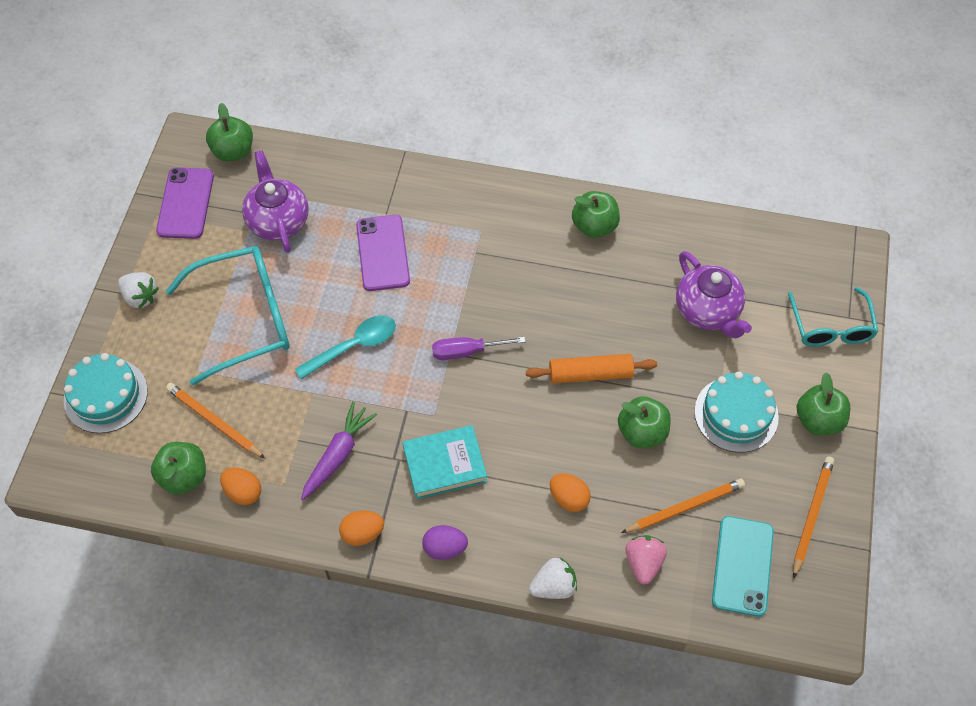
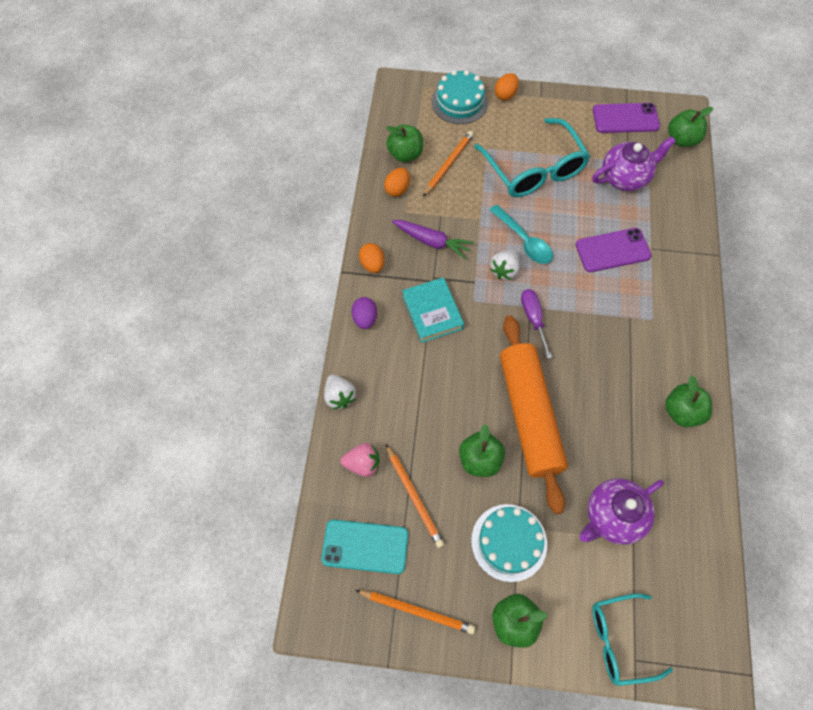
camera: 85 degrees right, 5 degrees up
(140, 297) = (540, 106): white strawberry -> white strawberry (504, 270)
(569, 498) = (413, 404): orange egg -> orange egg (505, 94)
(590, 374) = (528, 415): orange rolling pin -> orange rolling pin, size x1.82

